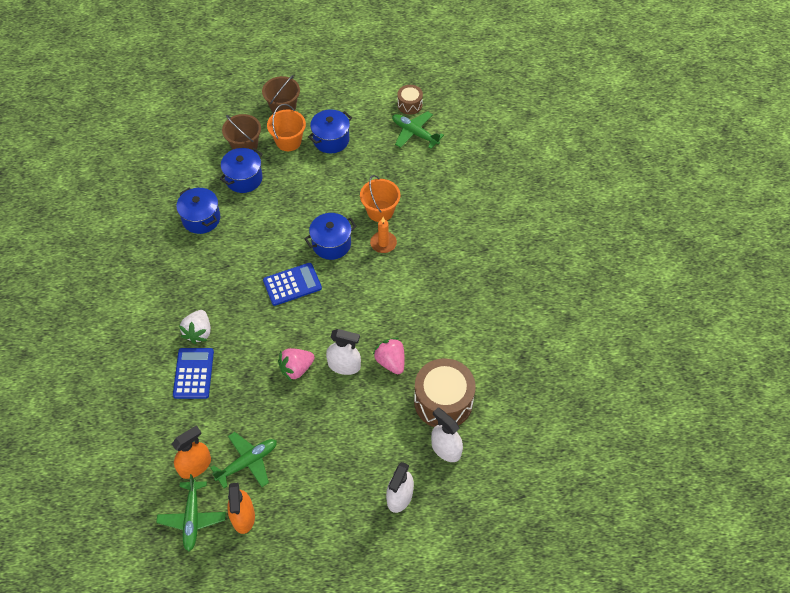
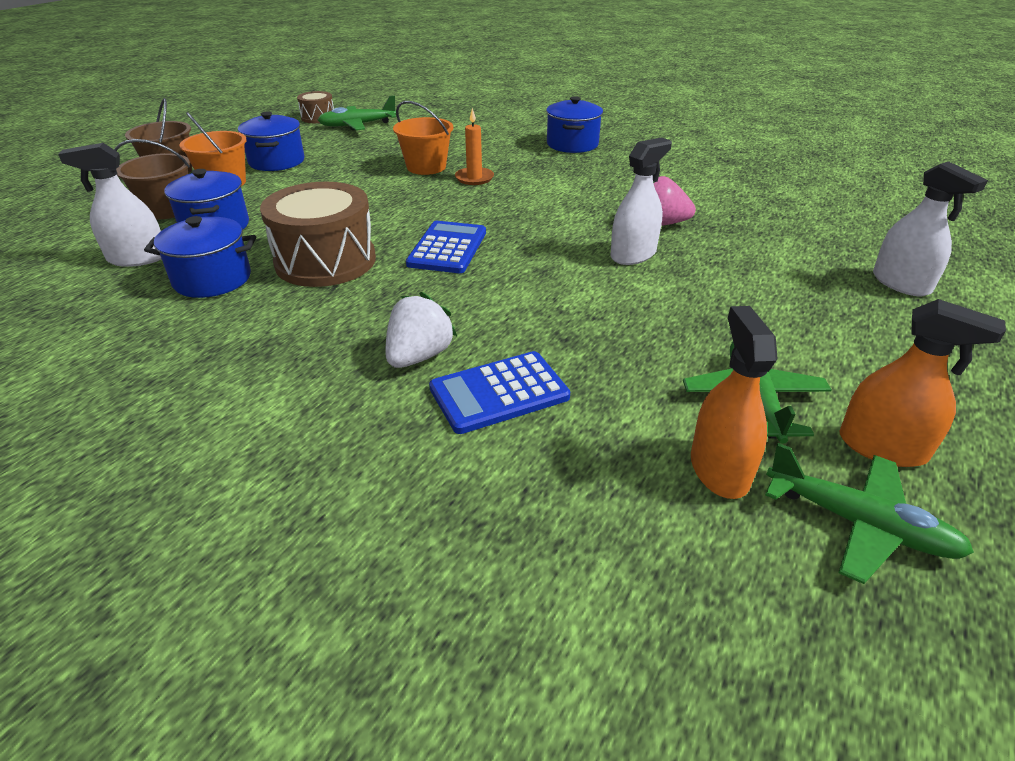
camera: 55 degrees left, 20 degrees down
(193, 373) = (499, 393): blue calculator -> blue calculator turned 60 degrees counterclockwise
(198, 332) = (419, 356): white strawberry -> white strawberry turned 105 degrees counterclockwise
(296, 369) = (600, 291): pink strawberry -> none
(331, 244) = (425, 205): blue pot -> blue pot (572, 144)
(443, 401) = (754, 212): brown drum -> brown drum (325, 261)
(446, 449) = (833, 231): white spray bottle -> white spray bottle (137, 258)

